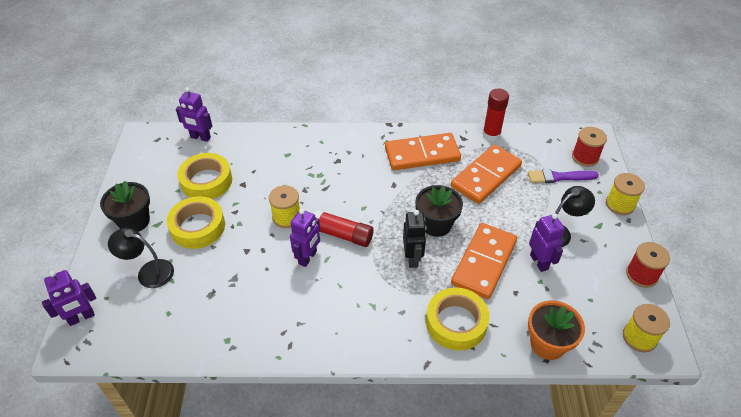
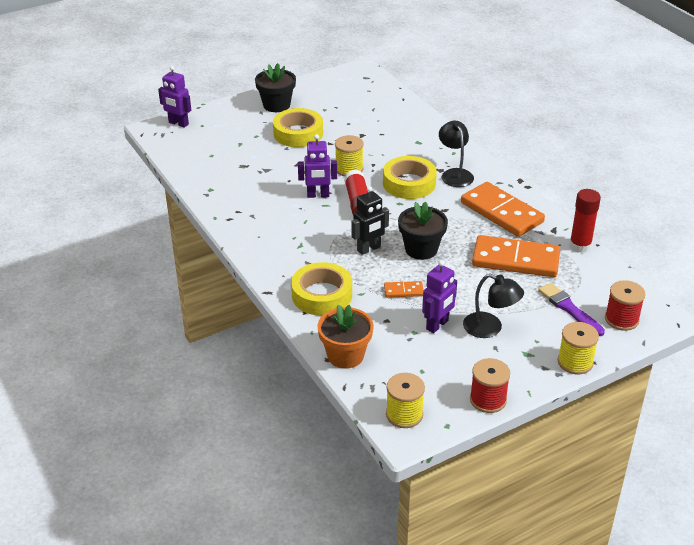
camera: 60 degrees right, 10 degrees down
(148, 272) = (238, 131): black lamp -> black lamp (455, 174)
(200, 137) = (390, 94): purple robot -> none
(206, 181) = (347, 117): yellow tape -> yellow tape (409, 183)
(483, 262) = (403, 291): orange domino -> orange domino, size x0.44

